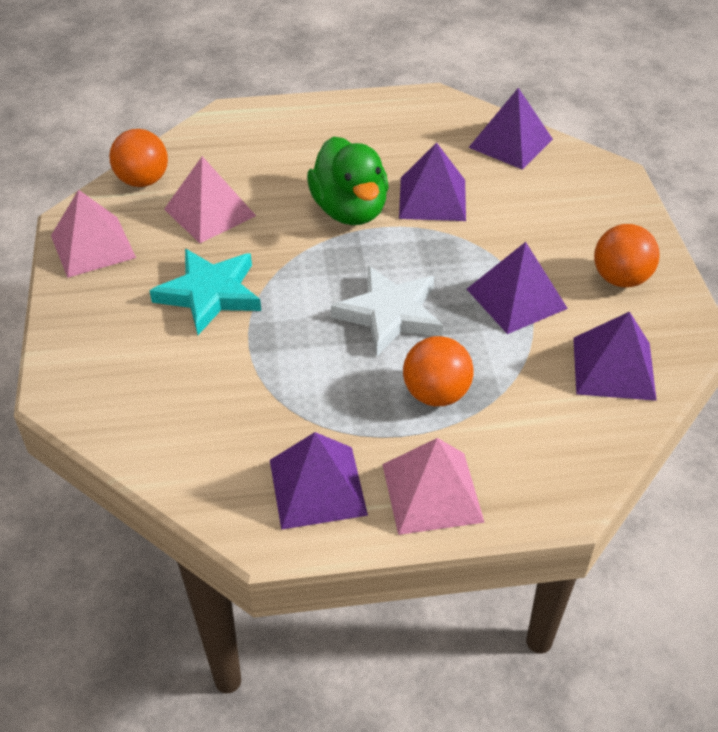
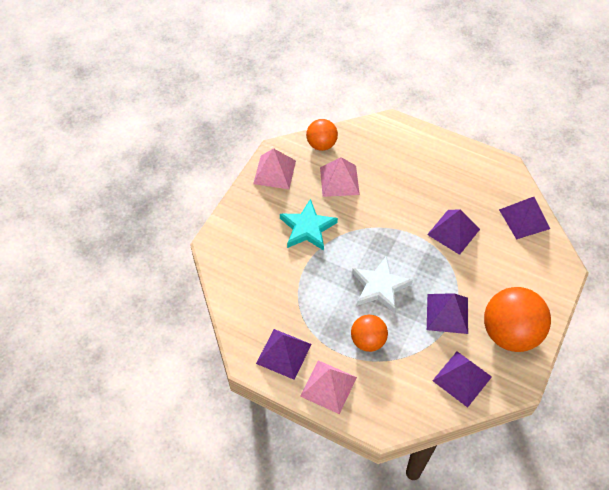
camera: 35 degrees right, 10 degrees up
(350, 210) = (406, 216): green duck -> none
(620, 279) = (510, 333): orange ball -> orange ball, size x1.74

